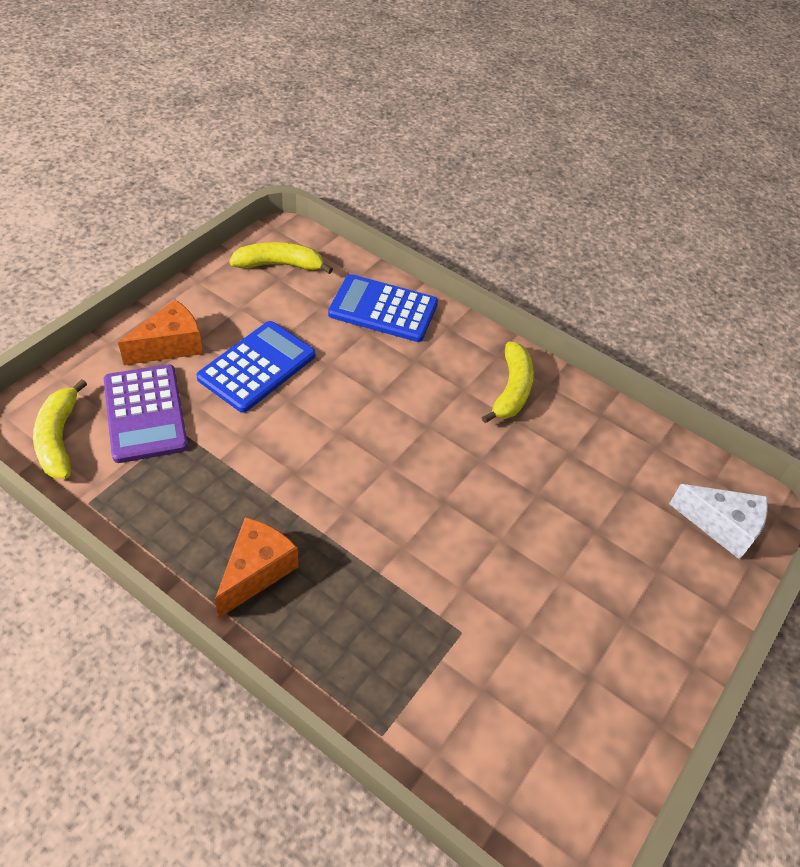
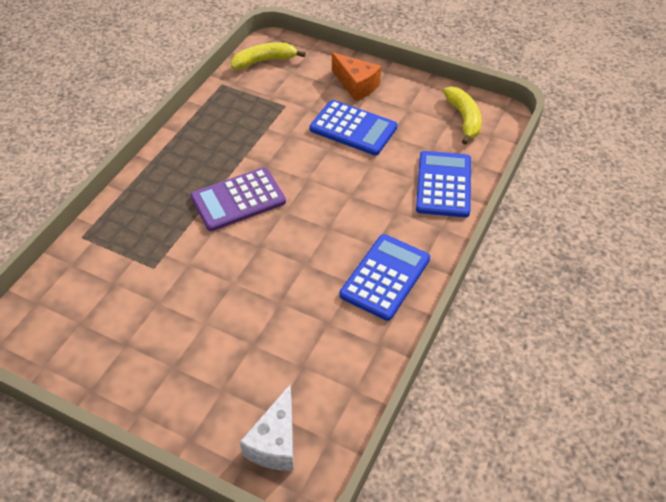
camera: 85 degrees right, 0 degrees up
(145, 413) = (294, 89): purple calculator -> purple calculator (238, 200)
(256, 571) = (185, 162): orange cheese -> none
(511, 390) = (385, 277): yellow banana -> blue calculator

